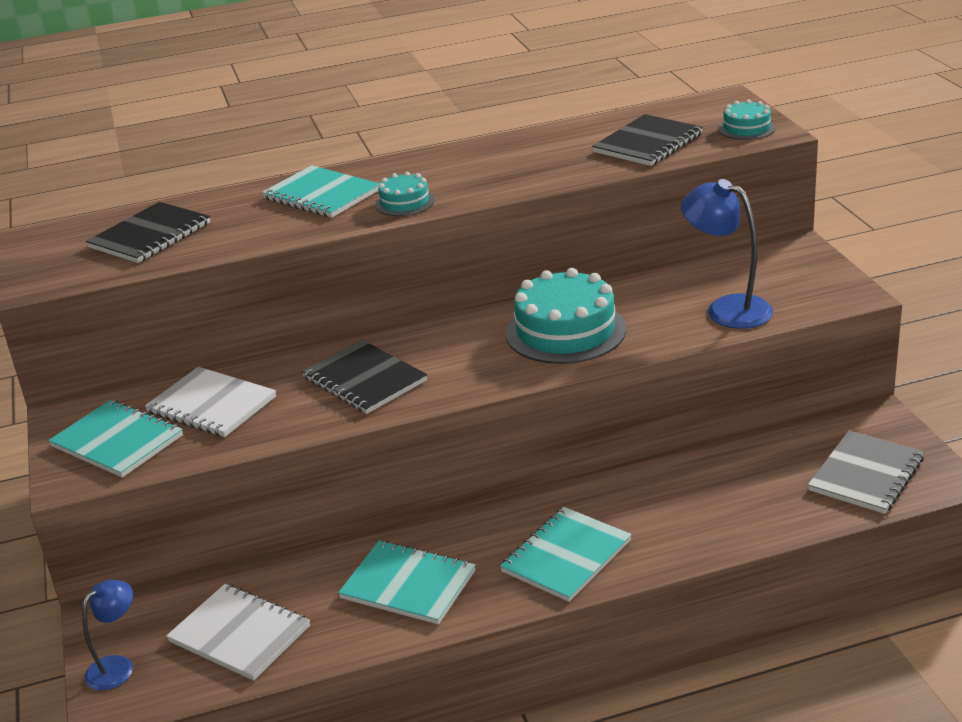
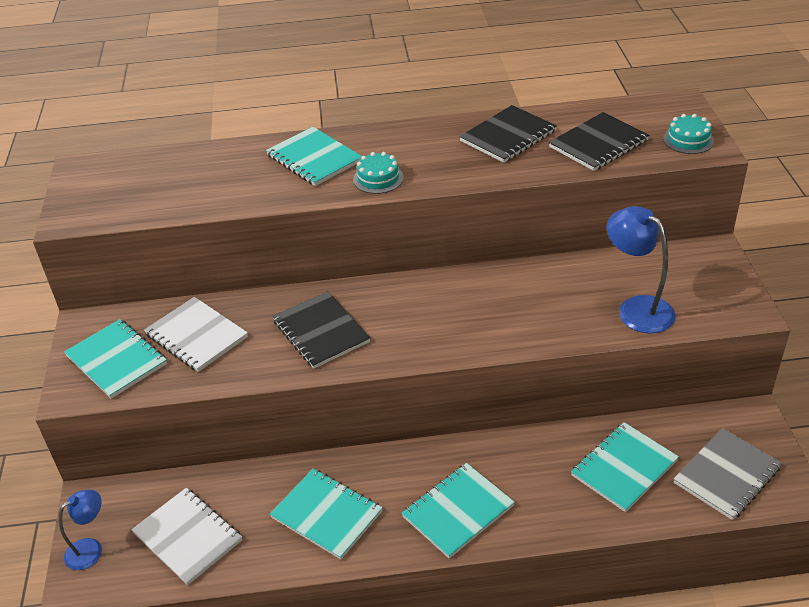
camera: 10 degrees right, 10 degrees up
(150, 235) = (168, 181): black notebook -> black notebook (508, 136)
(565, 331) = (495, 309): turquoise cake -> none
(748, 486) = (624, 468): none -> turquoise notebook

